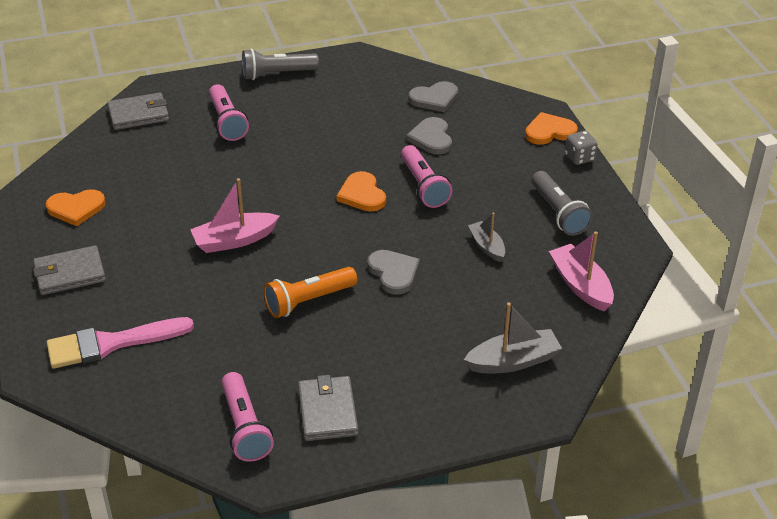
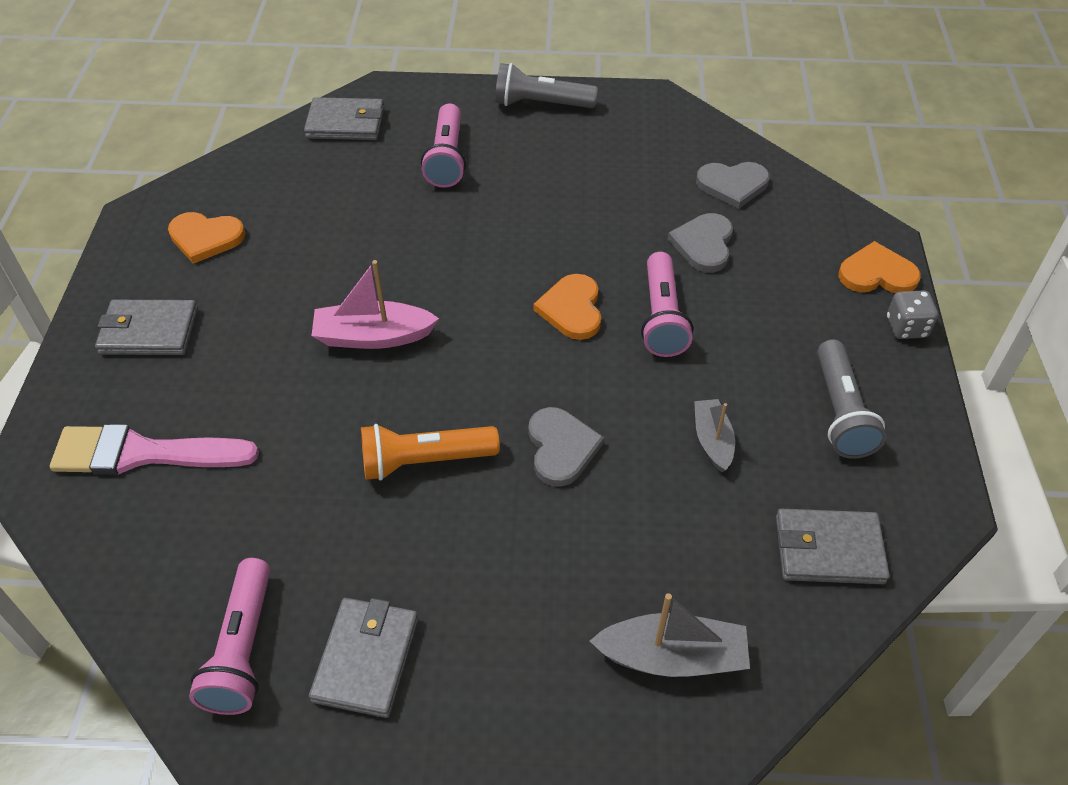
camera: 20 degrees right, 10 degrees up
(580, 285) = (828, 549): pink boat -> grey wallet

